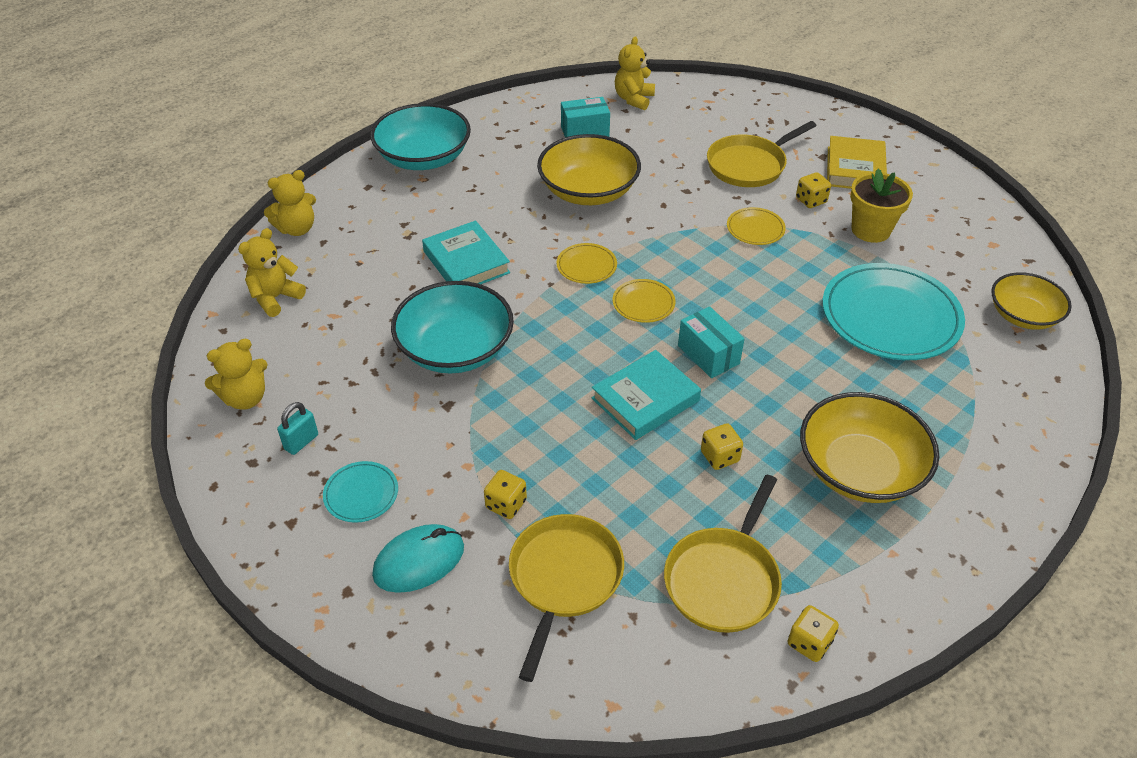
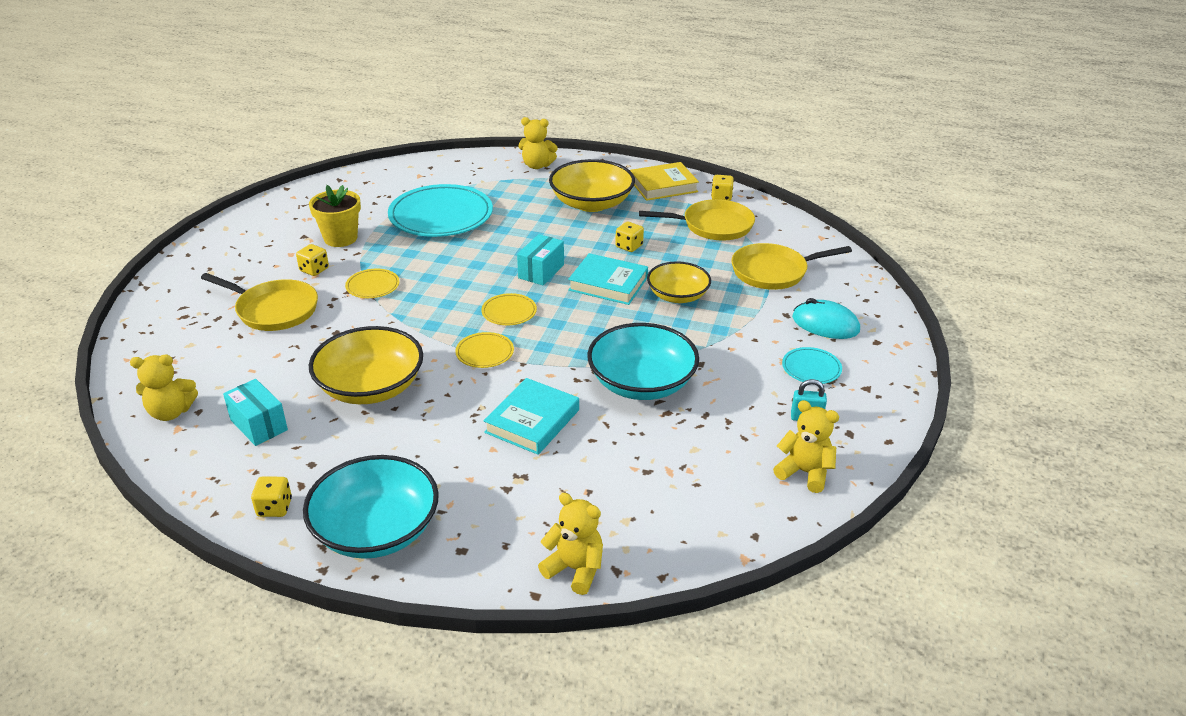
camera: 120 degrees left, 10 degrees down
(275, 298) = (684, 523): yellow teddy bear -> yellow teddy bear (537, 165)
(506, 504) = (749, 308): yellow dice -> yellow dice (274, 508)
(855, 169) = (252, 259): yellow book -> yellow book (663, 186)
(1023, 315) = (403, 175): yellow bowl -> yellow bowl (677, 295)

